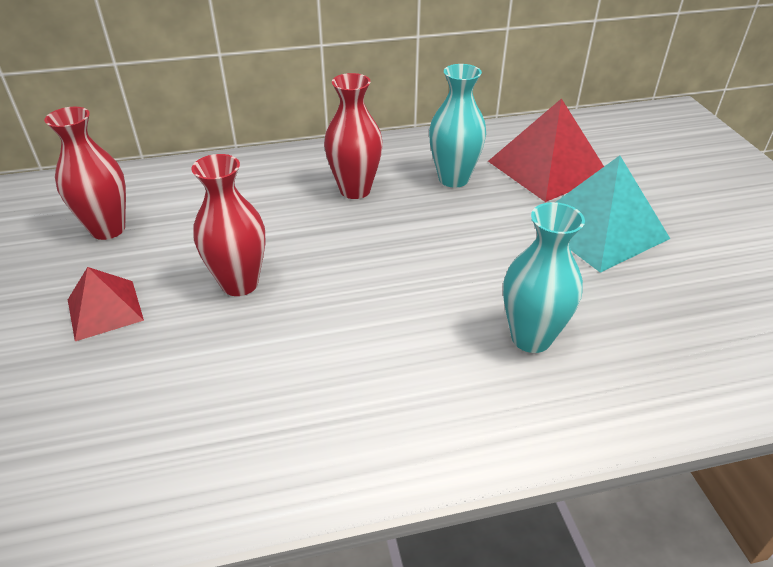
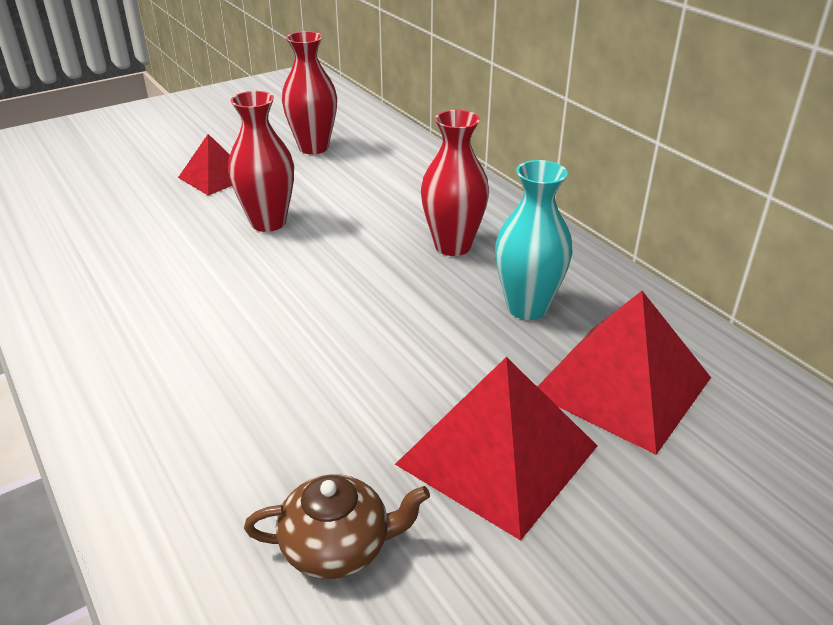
camera: 70 degrees right, 5 degrees down
(531, 338) = (246, 415): turquoise vase -> none
(599, 229) = (497, 454): turquoise pyramid -> red pyramid
(671, 311) = (337, 547): none -> brown teapot

